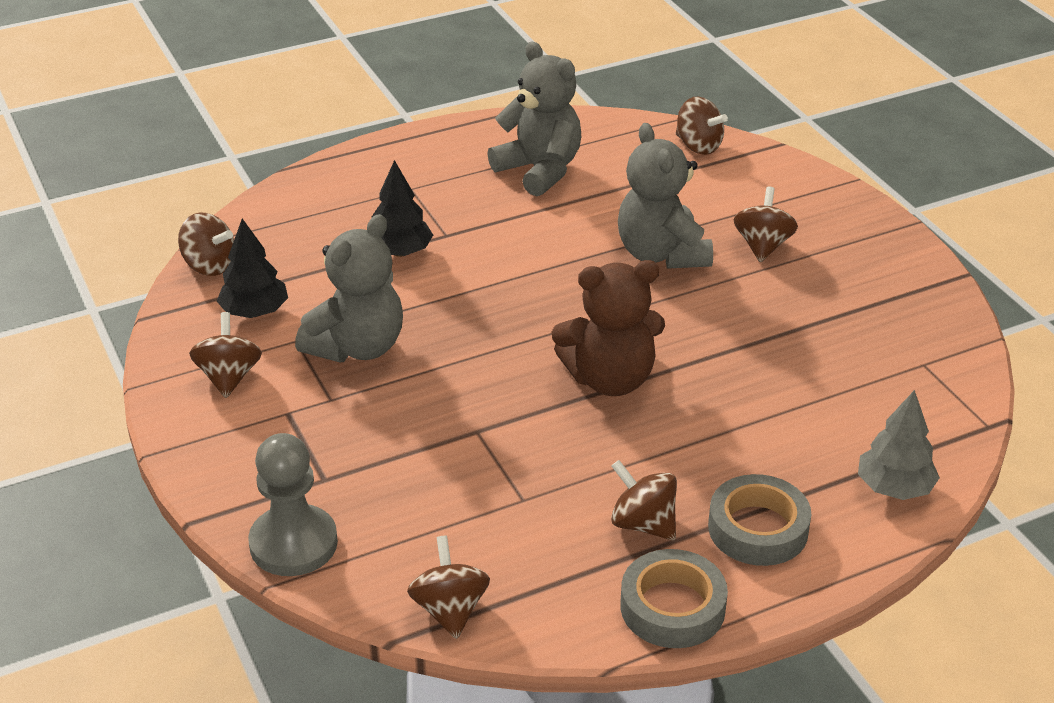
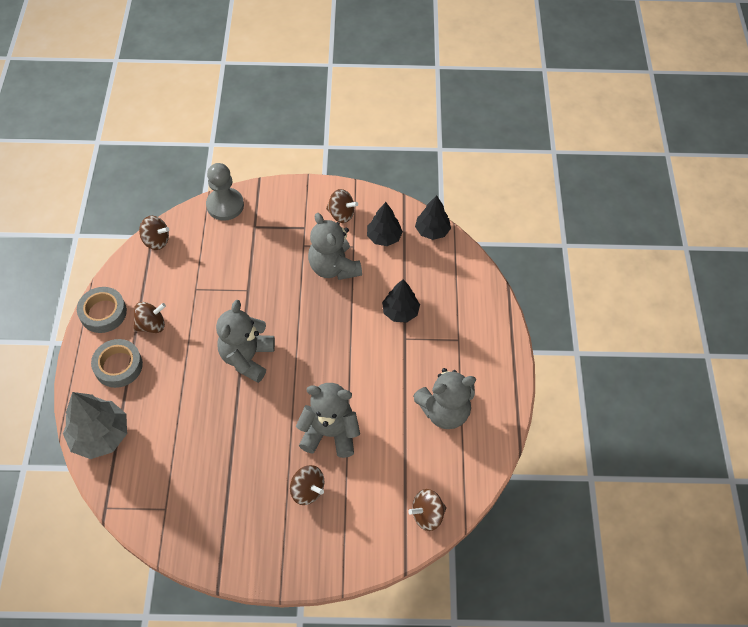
camera: 115 degrees right, 20 degrees up
(209, 266) = (432, 231): brown spinning top -> black tree
(610, 379) = (247, 358): brown teddy bear -> grey teddy bear
(894, 488) = (100, 436): grey tree -> grey tree, size x1.53

